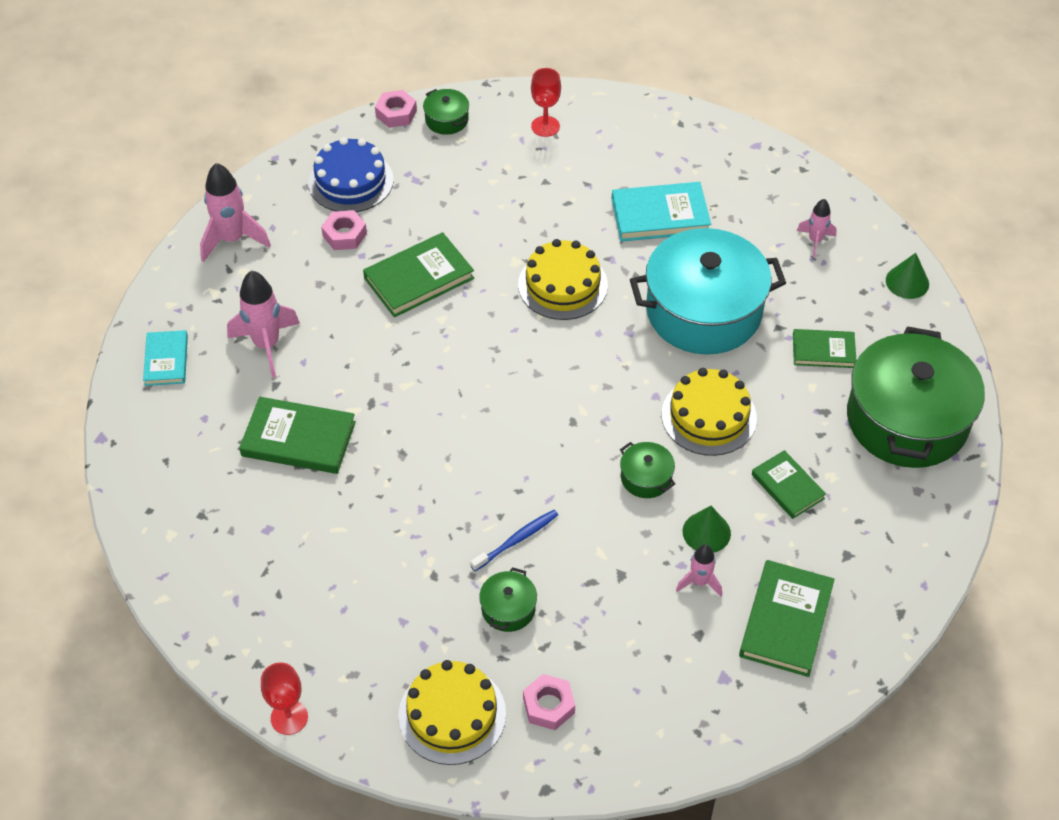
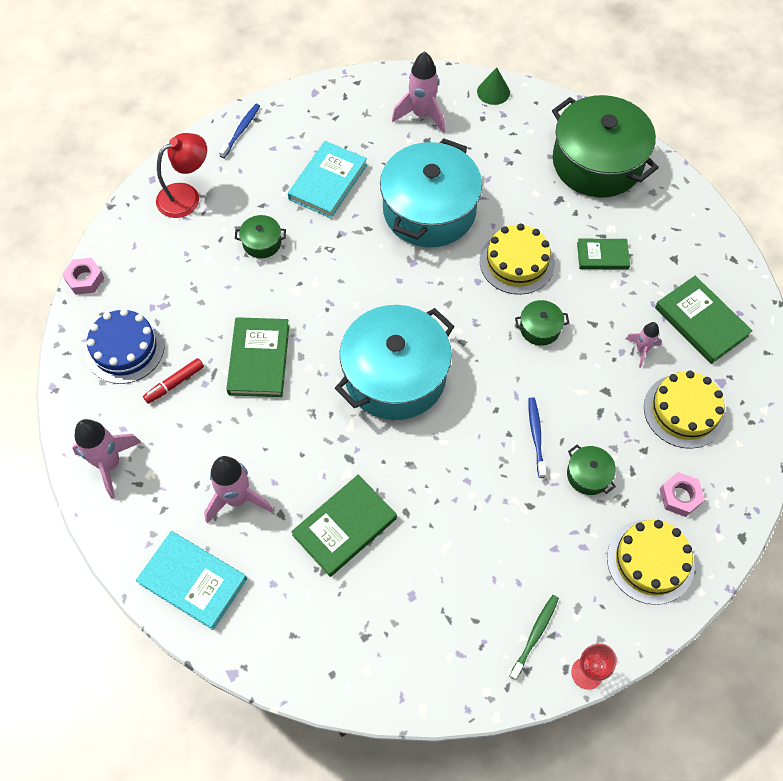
camera: 55 degrees left, 10 degrees up
(166, 360) = (193, 581): turquoise book -> turquoise book, size x1.58
(298, 652) = (535, 635): none -> green toothbrush
(344, 235) = (174, 383): pink nut -> red marker
(446, 120) = (122, 251): green pot -> green pot (262, 243)
(488, 389) = (395, 375): none -> turquoise pot
(545, 126) = (186, 196): red goblet -> red lamp
(562, 285) = (340, 275): yellow cake -> yellow cake (684, 411)
(656, 120) = (241, 130): none -> blue toothbrush
(706, 532) = (606, 322): green cone -> none
(815, 241) = (421, 115): pink rocket -> pink rocket, size x1.76
(823, 351) = (512, 169): green book -> none

